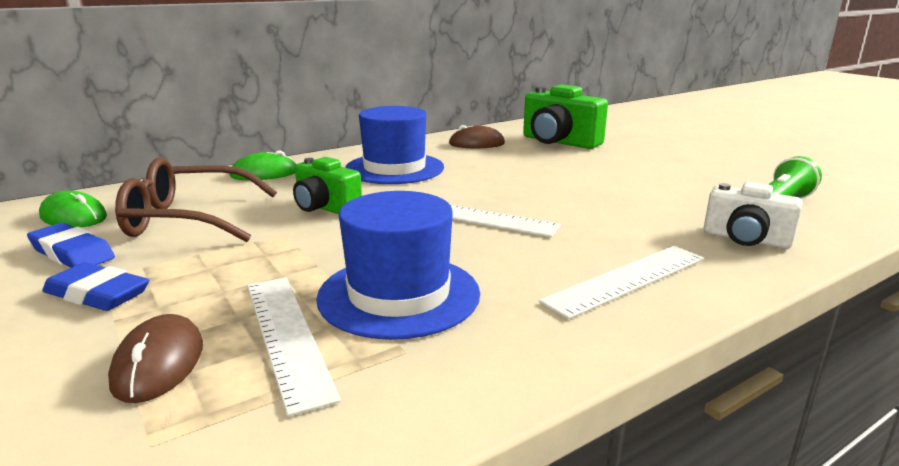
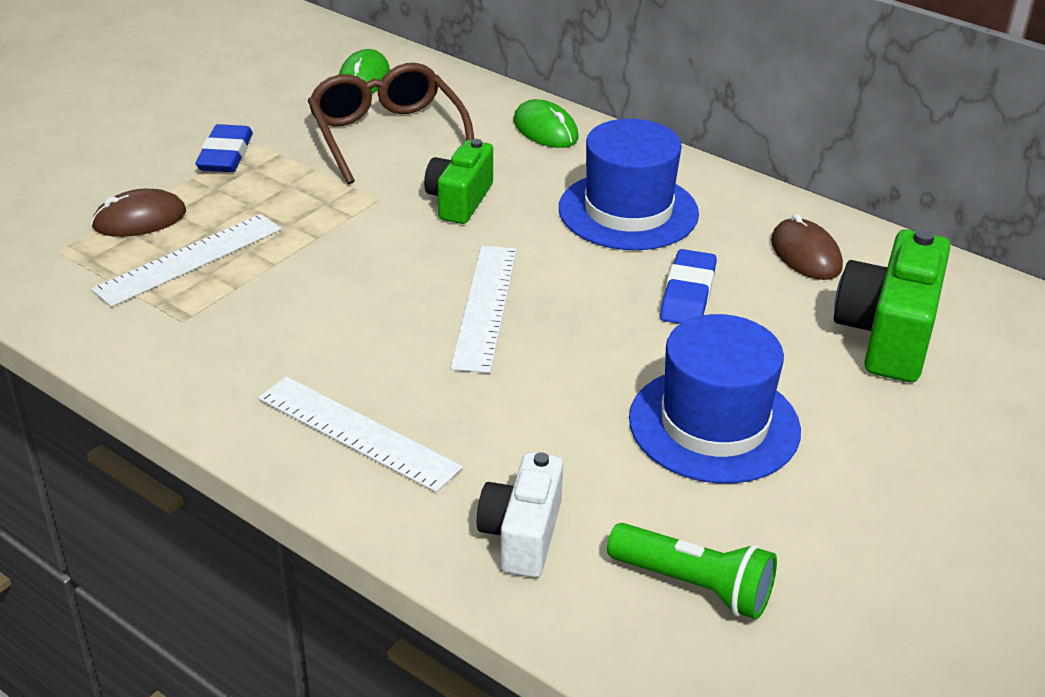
camera: 70 degrees right, 15 degrees up
(72, 253) = (290, 113): blue eraser -> blue eraser (688, 294)
(399, 295) = (273, 296): blue hat -> blue hat (714, 424)

